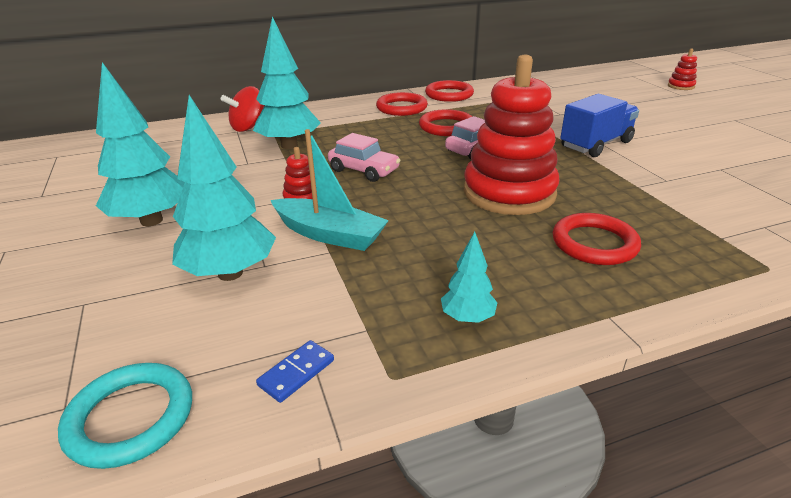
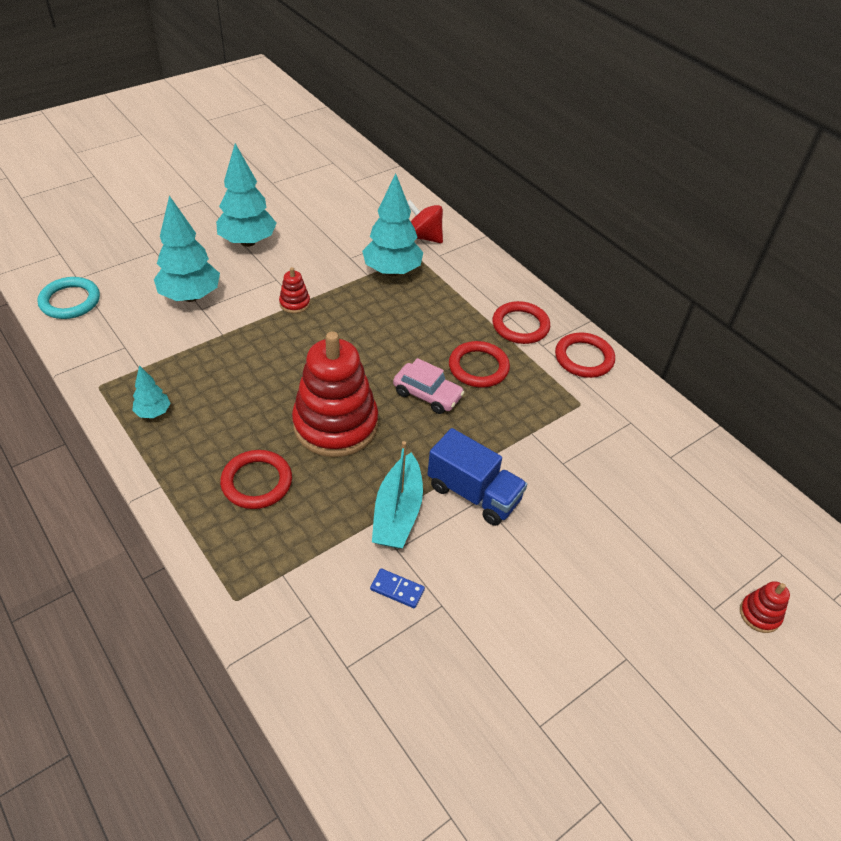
camera: 70 degrees right, 15 degrees up
(296, 373) = (101, 348): blue domino -> blue domino (397, 589)
(329, 234) = (244, 329): turquoise boat -> turquoise boat (397, 512)
(364, 170) = (355, 326): pink car -> none

